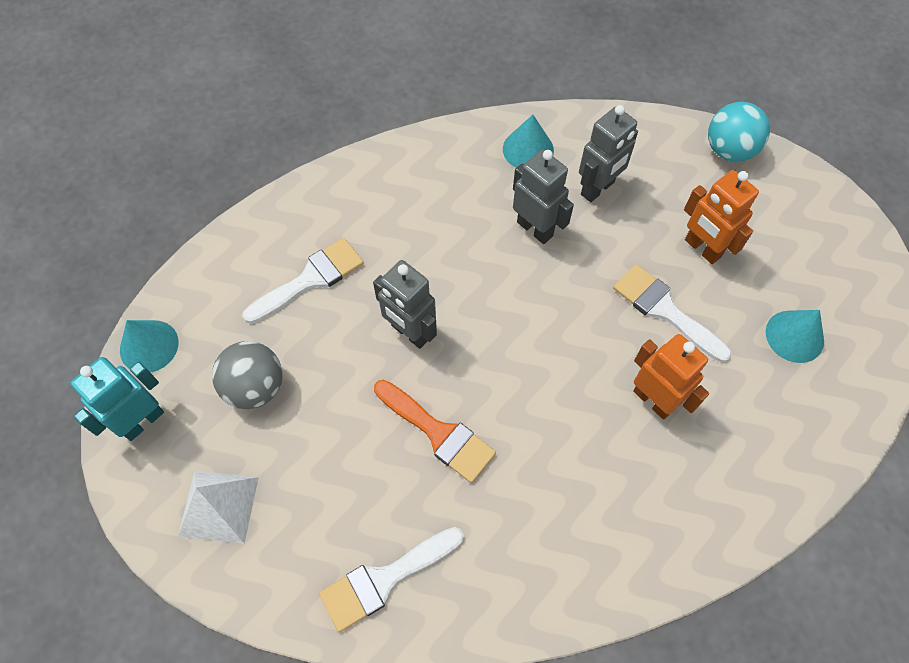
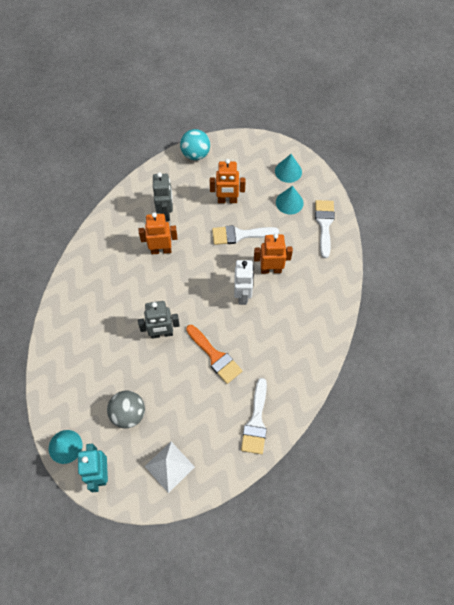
camera: 50 degrees left, 0 degrees up
(310, 279) = (98, 354): white brush -> white brush (324, 224)
(438, 433) = (215, 356): orange brush -> orange brush turned 60 degrees clockwise
(528, 149) = (122, 222): turquoise cone -> turquoise cone (288, 171)
(535, 229) = (161, 250): grey robot -> orange robot
(572, 393) = (243, 295): none -> white robot

